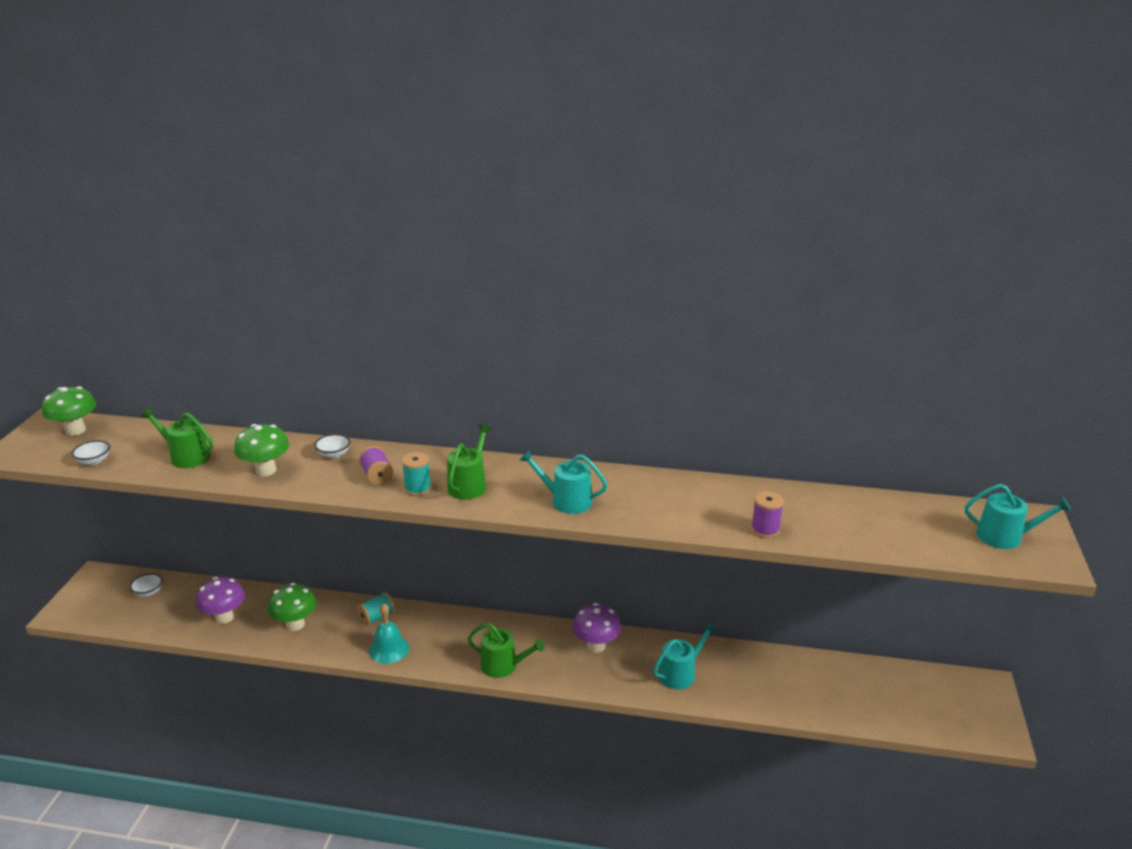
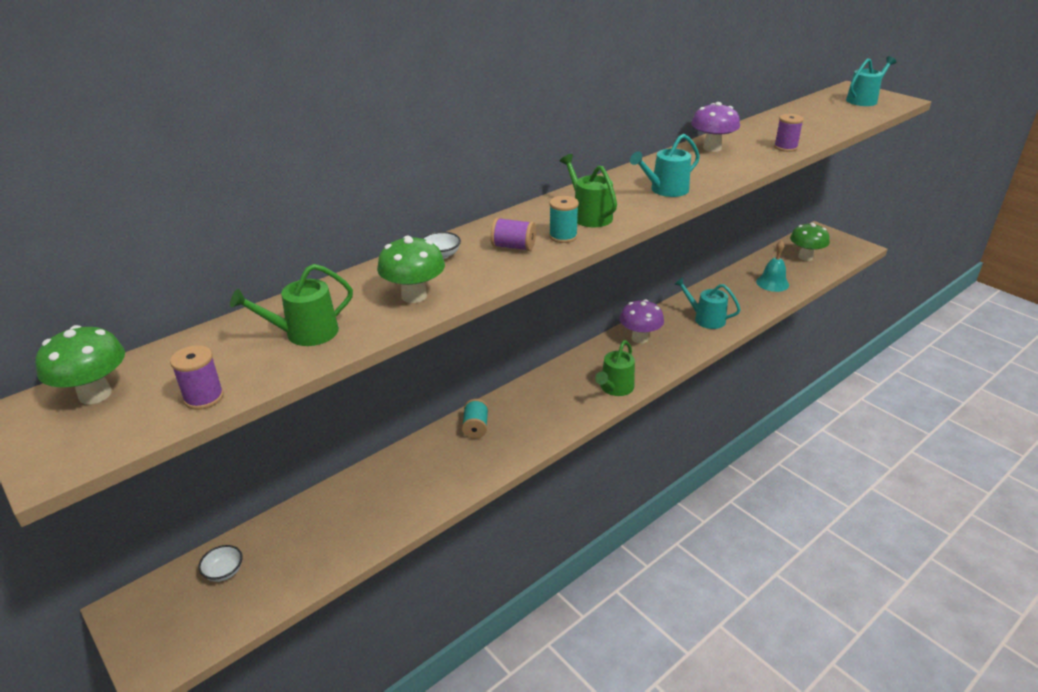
camera: 50 degrees left, 5 degrees up
(94, 461) = (204, 397): white bowl -> purple spool
(224, 617) = (348, 526): purple mushroom -> purple mushroom (712, 148)
(295, 624) = (423, 481): green mushroom -> green mushroom (805, 257)
(389, 649) = (526, 438): turquoise bell -> turquoise bell (772, 283)
(503, 666) = (615, 388): green watering can -> green watering can turned 150 degrees clockwise
(680, 673) = (706, 319): turquoise watering can -> turquoise watering can turned 60 degrees counterclockwise

